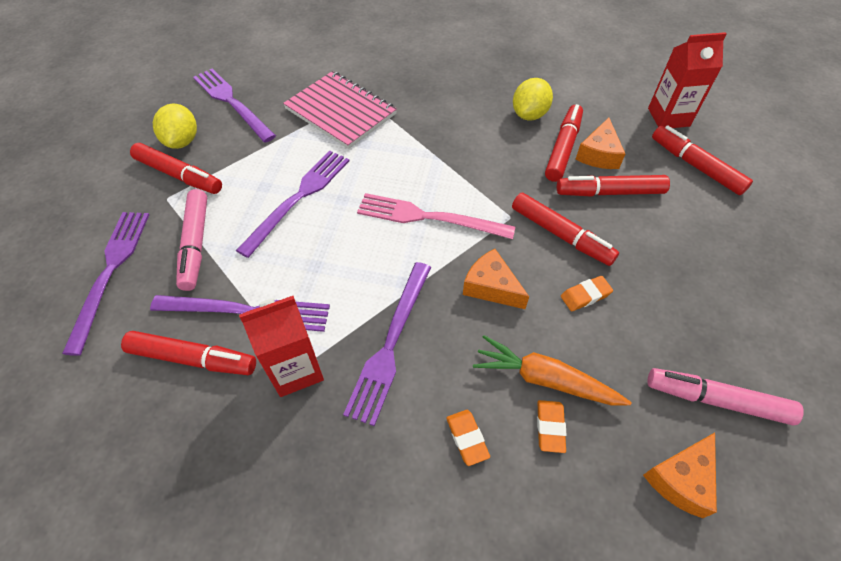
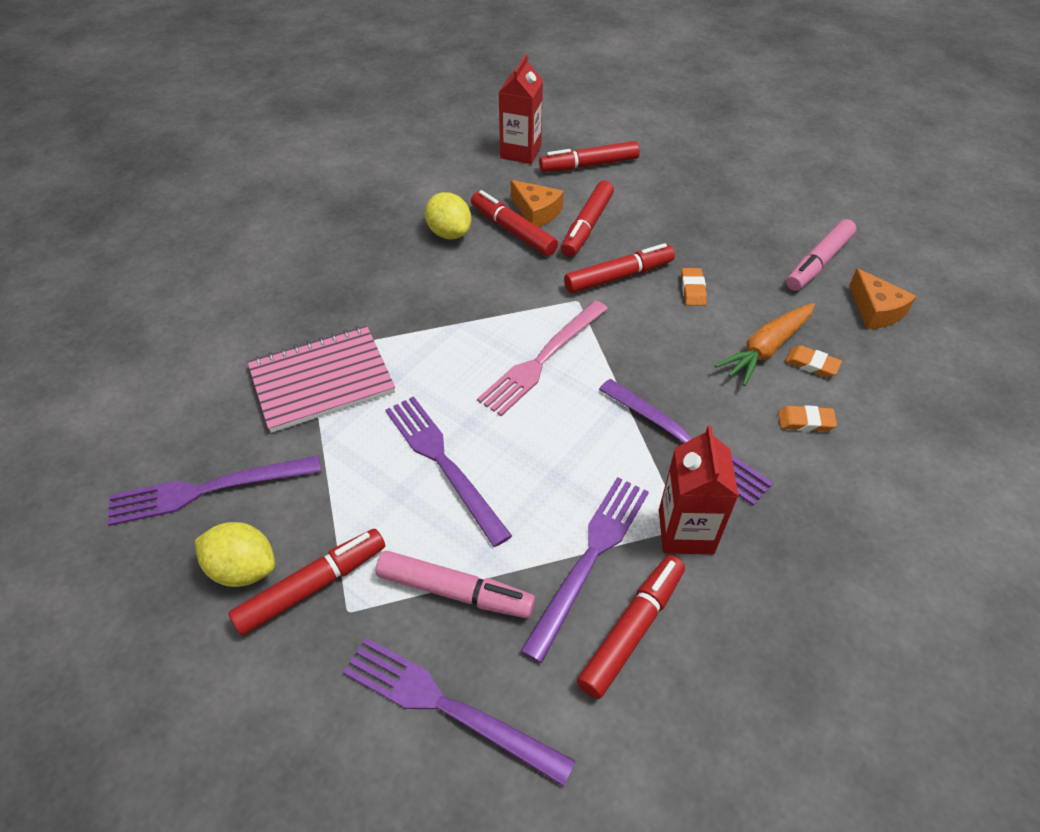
camera: 65 degrees left, 5 degrees down
(491, 287) = (654, 346): orange cheese -> none

